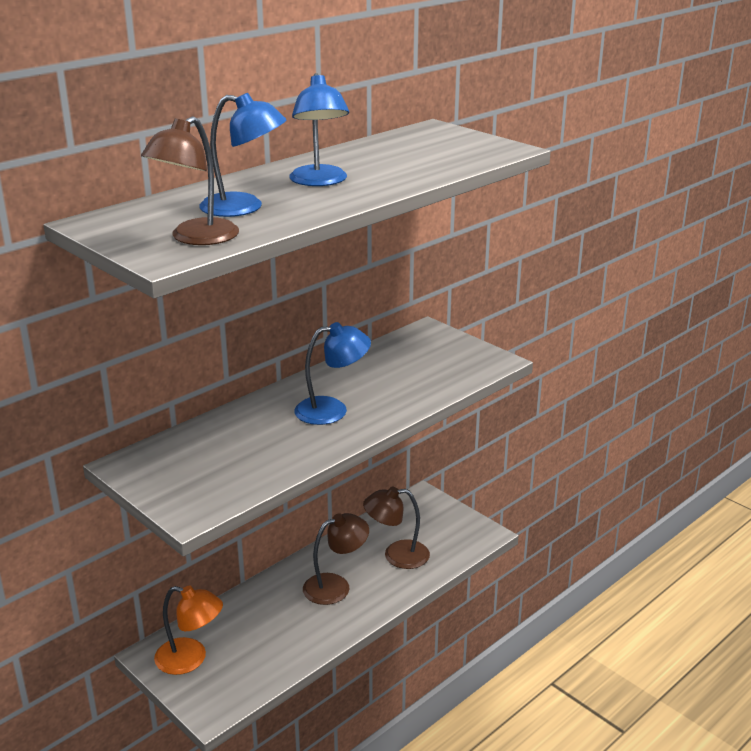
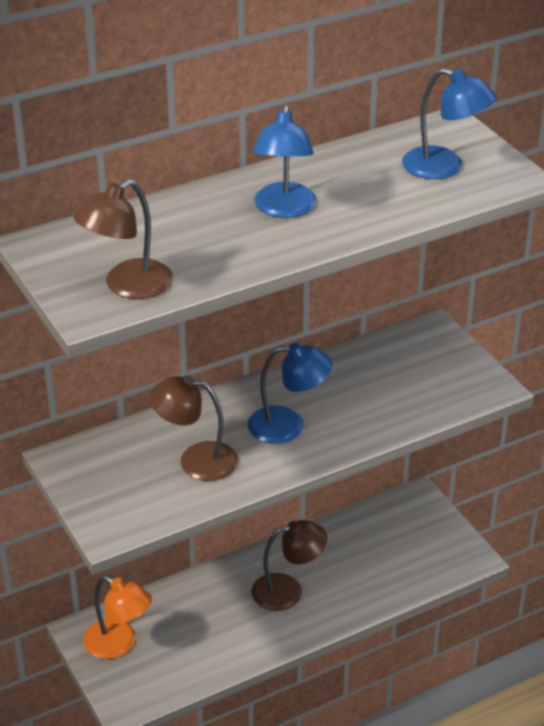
camera: 15 degrees right, 10 degrees up
(244, 207) = (191, 243): blue lamp -> blue lamp (444, 167)
(396, 555) = (364, 566): brown lamp -> brown lamp (196, 460)

